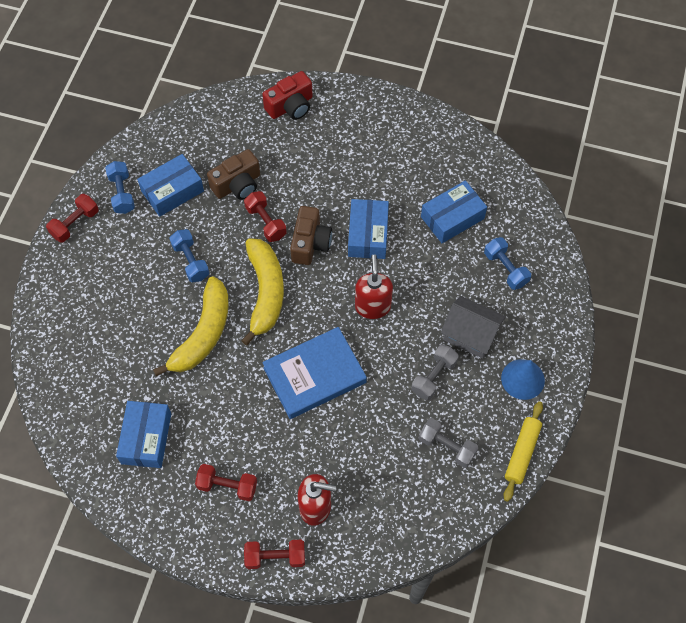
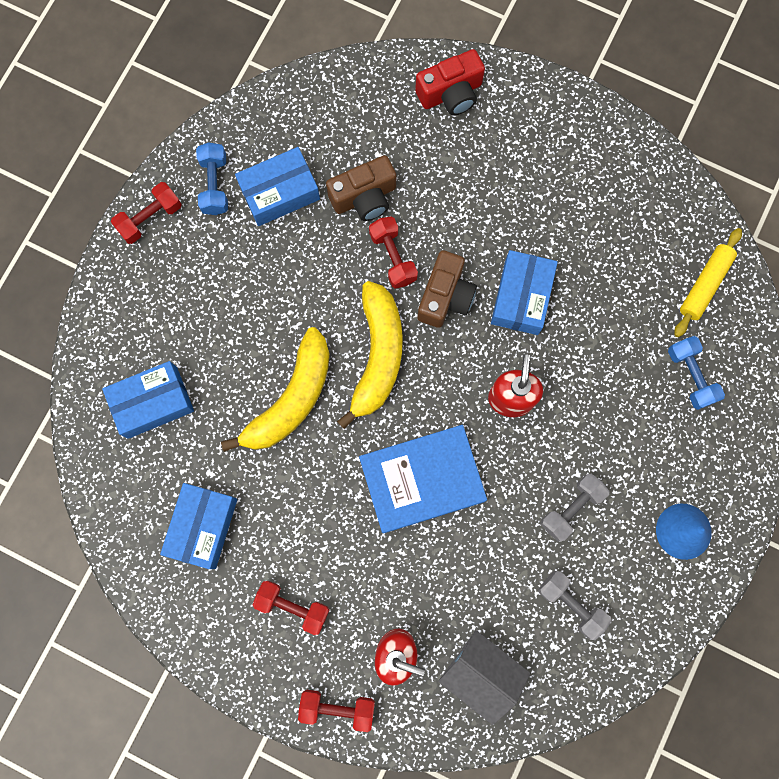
camera: 10 degrees right, 15 degrees up
(191, 261) = (289, 296): blue dumbbell -> none
(452, 218) = (635, 291): blue box -> blue box (152, 402)
(470, 335) = (628, 459): grey house -> grey house (481, 672)
(522, 453) = (663, 629): yellow rolling pin -> yellow rolling pin (704, 285)

